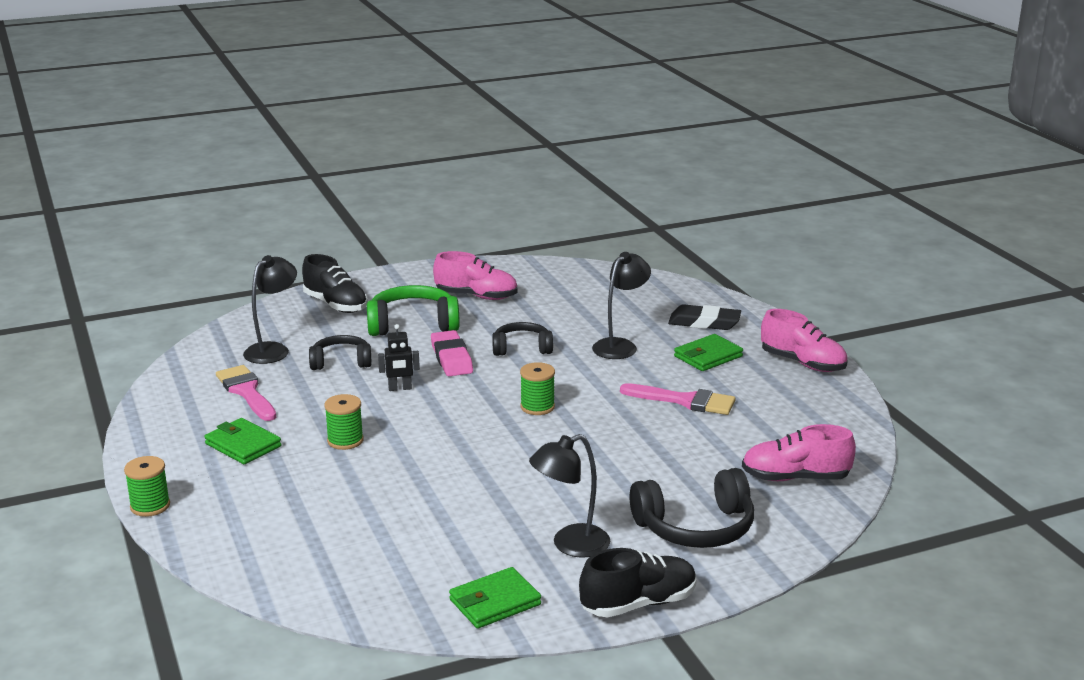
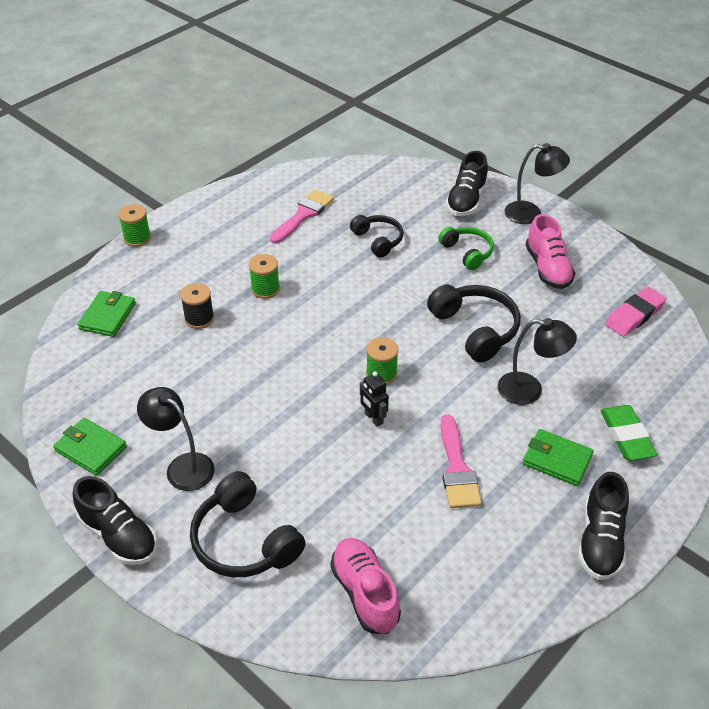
camera: 65 degrees right, 20 degrees up
(243, 445) = (231, 244): green wallet -> green wallet (108, 316)
(273, 350) = (372, 201): black lamp -> black lamp (531, 213)
(349, 491) = (199, 319): none -> black spool
(400, 388) = (359, 286): black robot -> black robot (373, 418)
(413, 324) = (467, 252): green headphones -> green headphones, size x0.64
(451, 358) = (426, 295): pink eraser -> pink eraser (634, 315)
(522, 348) = (475, 329): black headphones -> black headphones, size x1.56
(704, 323) = (626, 436): black eraser -> green eraser
(802, 363) = (600, 541): pink shoe -> black shoe

